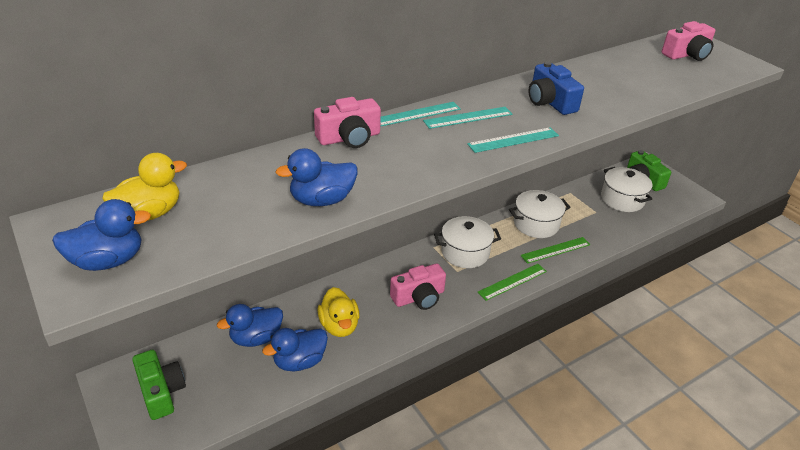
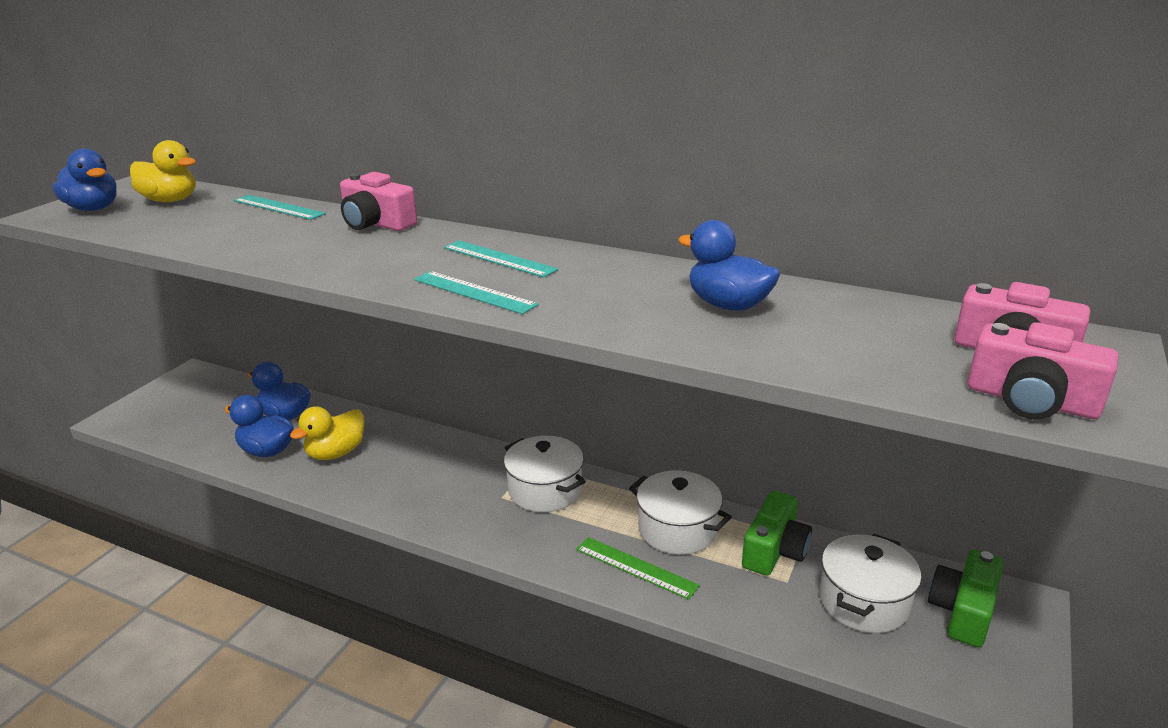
camera: 60 degrees right, 10 degrees down
(161, 392) = (188, 400): green camera -> green camera (774, 550)
(322, 200) = (240, 243): blue duck -> blue duck (728, 305)
(417, 114) = (471, 235): turquoise ruler -> turquoise ruler (278, 207)
(419, 297) = (426, 486): pink camera -> pink camera (1031, 401)
(512, 281) = (523, 549): green ruler -> none
(550, 102) = (618, 290): blue camera -> none

